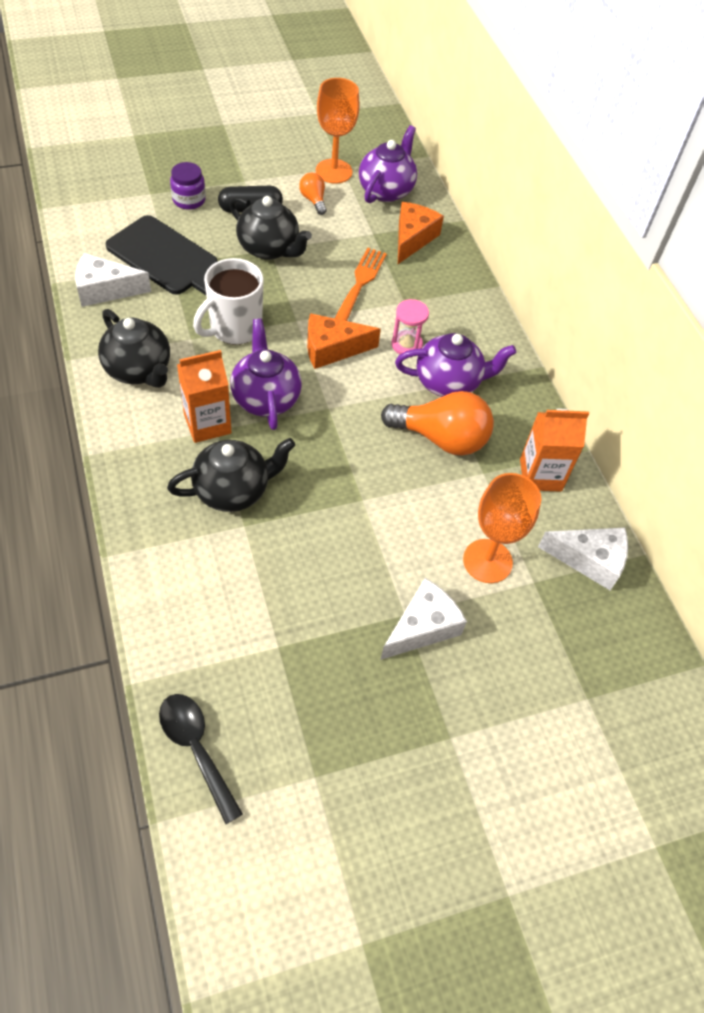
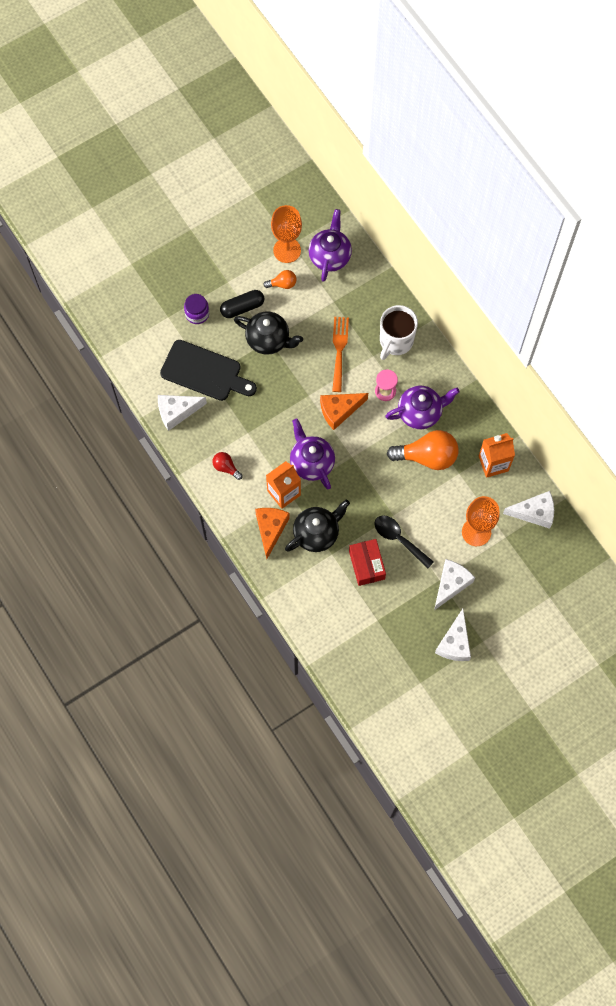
camera: 10 degrees left, 15 degrees up
(139, 370) = (226, 467): black teapot -> red light bulb
(196, 749) = (356, 687): black spoon -> black spoon (399, 539)
(234, 328) = (271, 415): white mug -> white mug (395, 341)
(293, 557) = (366, 565): none -> red box
(313, 200) = (282, 284): orange light bulb -> orange light bulb turned 120 degrees clockwise
(399, 725) = (454, 643): none -> white cheese
(413, 238) = (362, 297): orange cheese -> orange cheese (271, 529)

